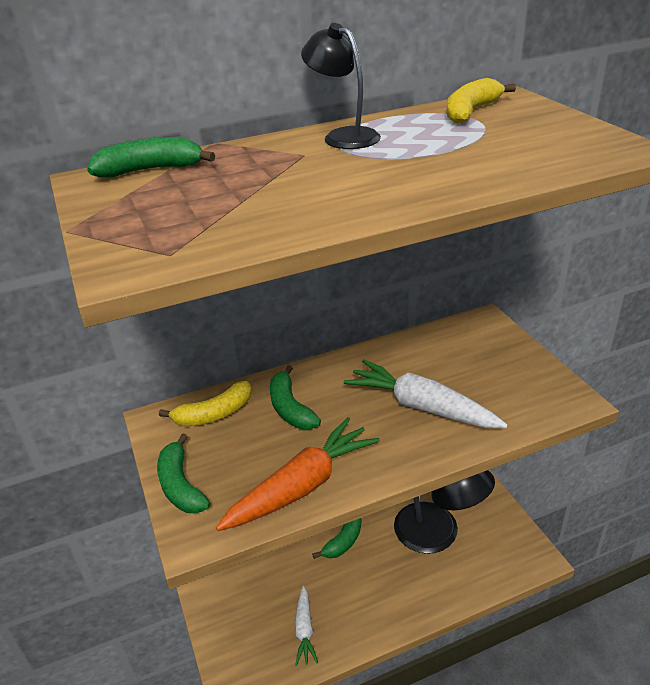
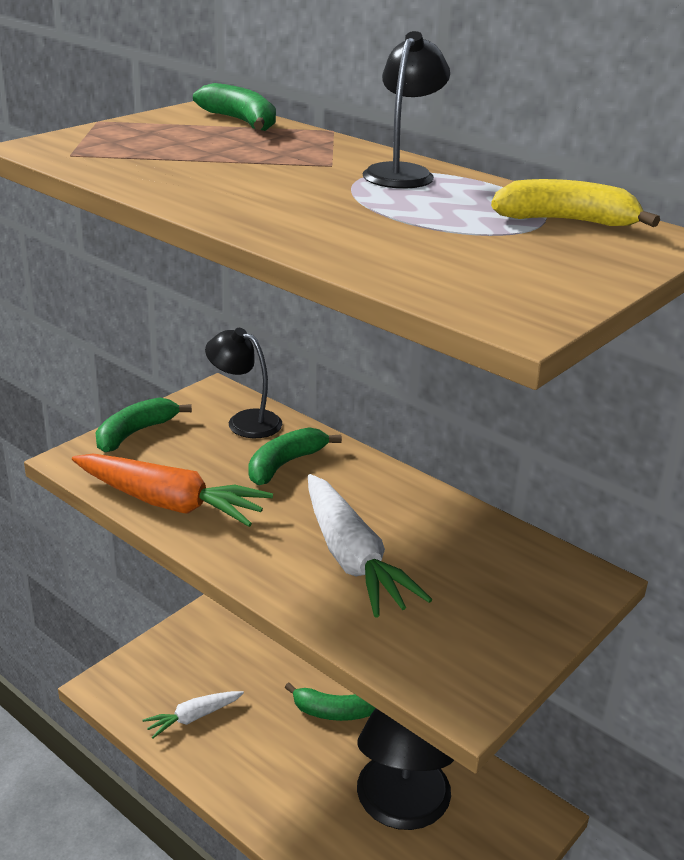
camera: 60 degrees right, 5 degrees down
(214, 414) = (245, 421): yellow banana -> black lamp
(421, 407) = (352, 558): white carrot -> white carrot turned 150 degrees clockwise

